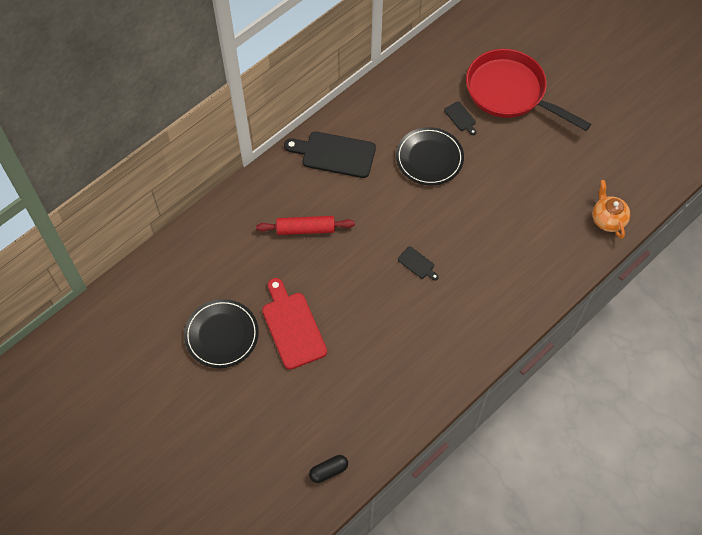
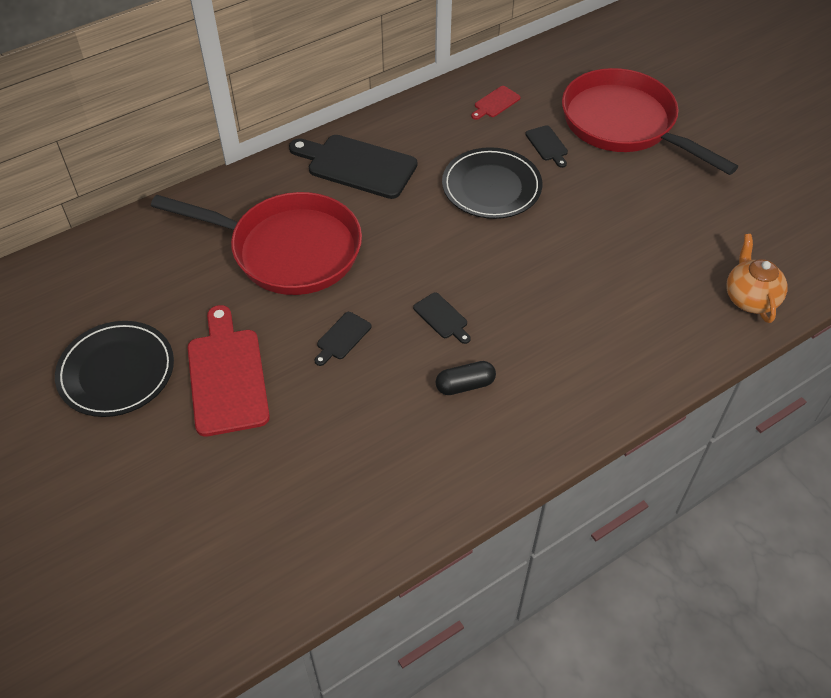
camera: 10 degrees right, 10 degrees down
(305, 229) = (288, 250): red rolling pin -> red pan
(328, 471) = (215, 606): black capsule -> black capsule (465, 385)
(357, 288) = (342, 337): none -> black cutting board
(418, 86) = (495, 103): none -> red cutting board

